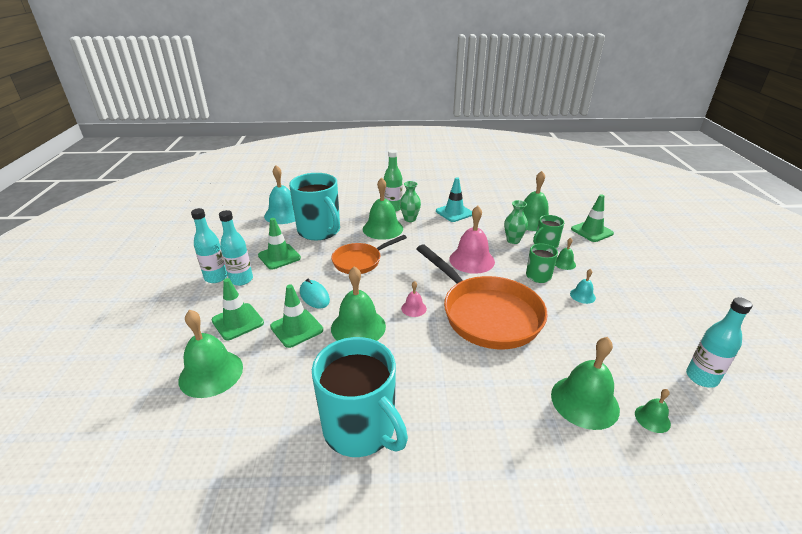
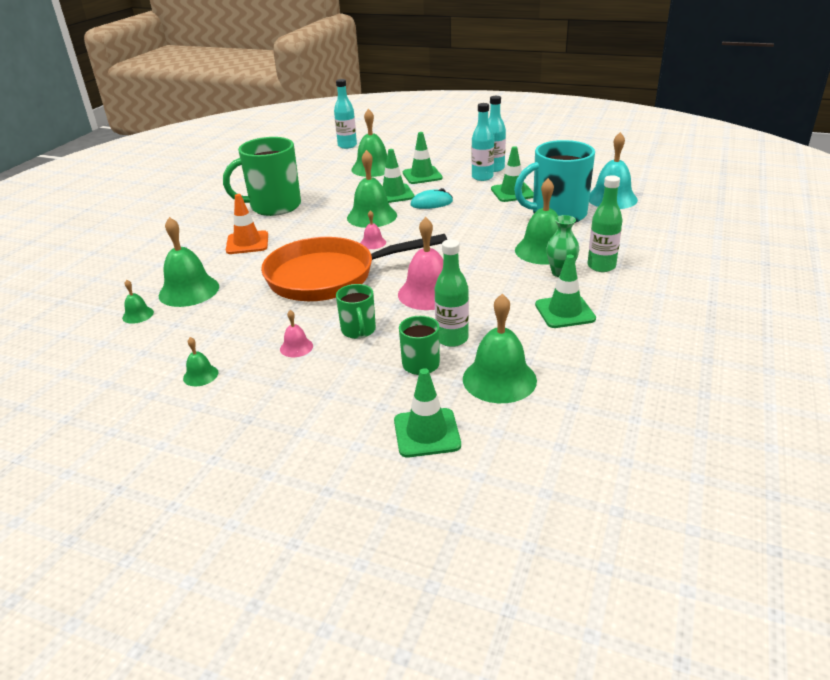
camera: 115 degrees right, 0 degrees up
(360, 261) = (475, 228): orange pan -> none
(360, 429) = (274, 206): turquoise mug -> green mug
(454, 212) = (564, 312): turquoise traffic cone -> green traffic cone
(467, 405) = (247, 243): none -> orange traffic cone
(513, 240) = (452, 339): green vase -> green bottle
(564, 263) = (366, 361): green bell -> green bell (200, 375)
(582, 295) = (296, 347): turquoise bell -> pink bell
(701, 377) = (126, 365): turquoise bottle -> turquoise bottle (347, 145)

